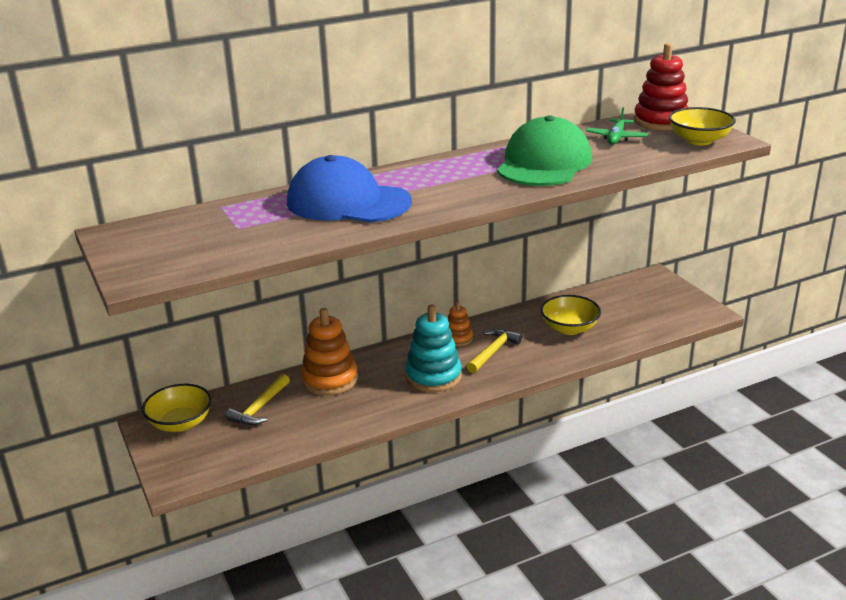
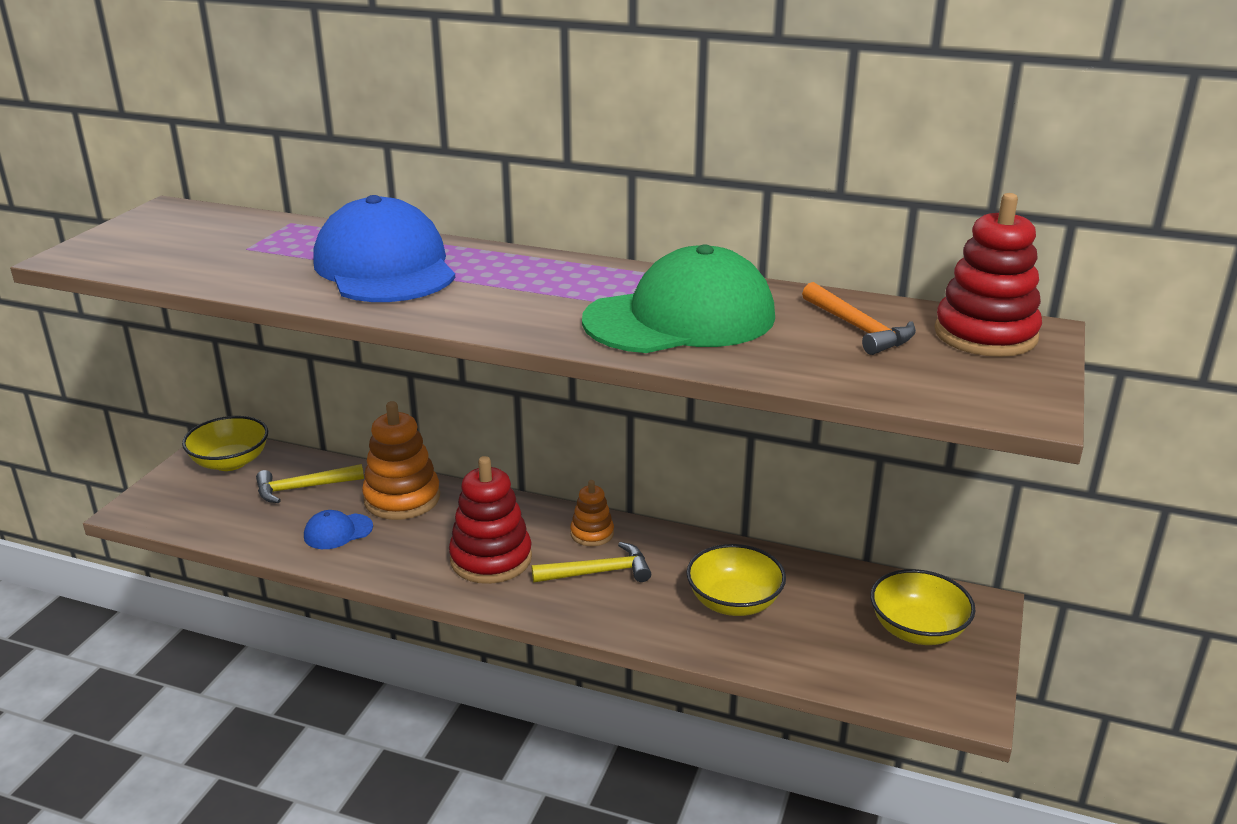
camera: 45 degrees right, 0 degrees up
(328, 413) = (338, 532): none -> blue cap
(433, 376) = (491, 559): turquoise stacking toy -> red stacking toy
(616, 138) = (858, 329): green plane -> orange hammer
(699, 140) = (971, 385): yellow bowl -> yellow bowl (917, 630)

